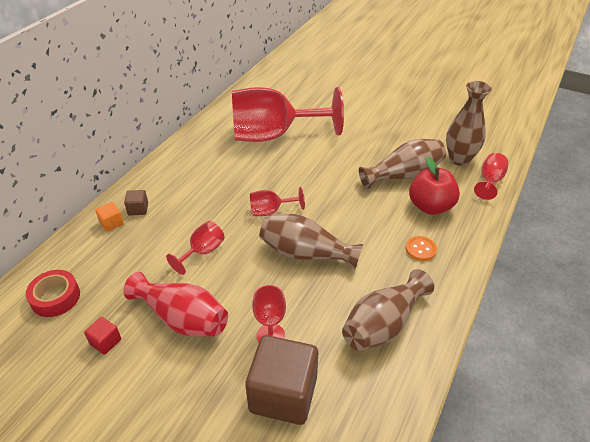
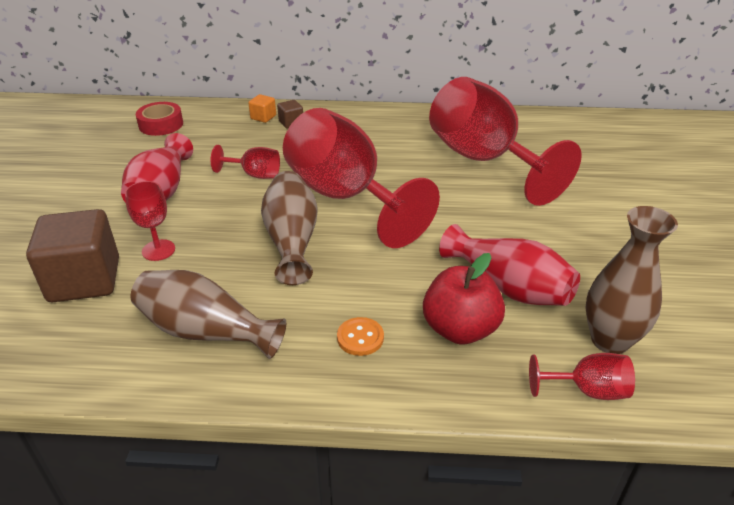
camera: 65 degrees right, 5 degrees down
(105, 342) = (121, 163): red cube -> none
(271, 211) = (345, 197): red goblet -> red goblet, size x2.38
(404, 175) = (508, 287): brown vase -> red vase

